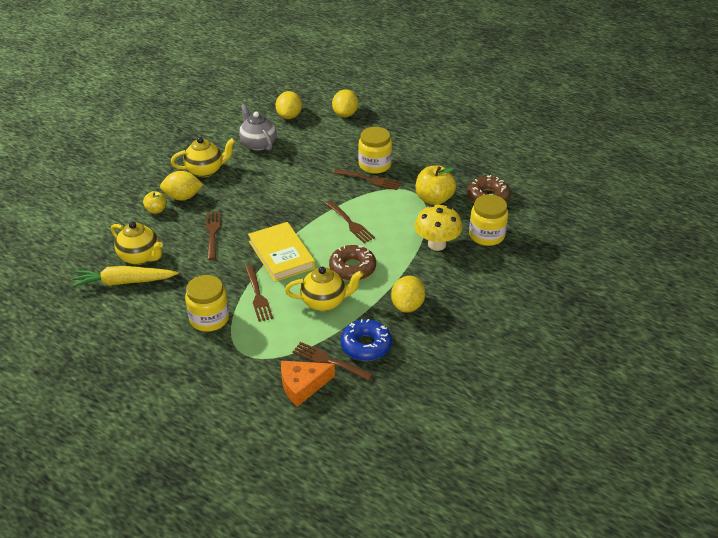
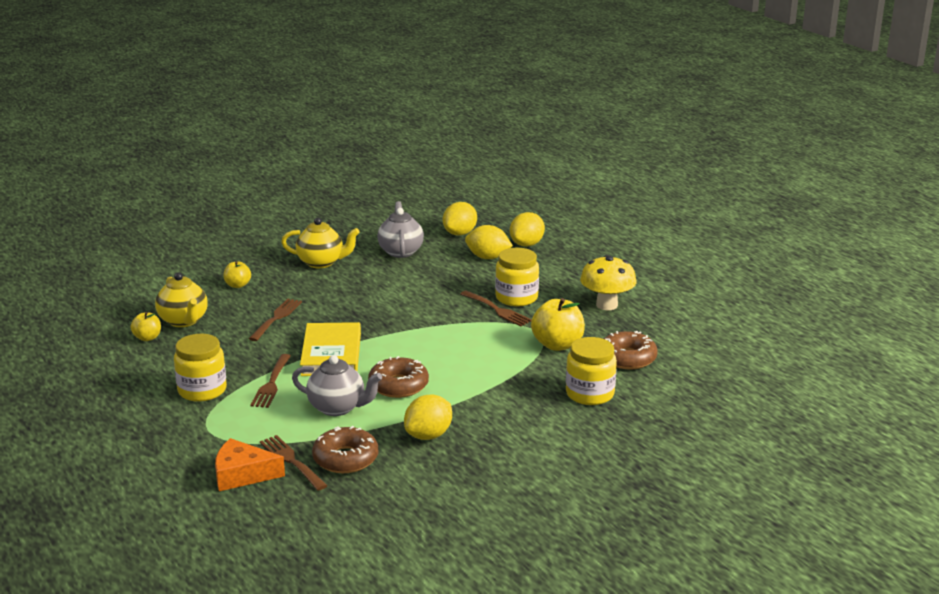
camera: 25 degrees right, 15 degrees down
(124, 282) = (147, 338): yellow carrot -> yellow apple
(183, 197) = (275, 280): yellow lemon -> yellow lemon (488, 257)
(324, 302) = (338, 408): yellow teapot -> grey teapot
(350, 223) = (435, 344): brown fork -> none
(366, 345) = (345, 459): blue donut -> brown donut
(437, 244) = (519, 388): yellow mushroom -> yellow mushroom (607, 305)

